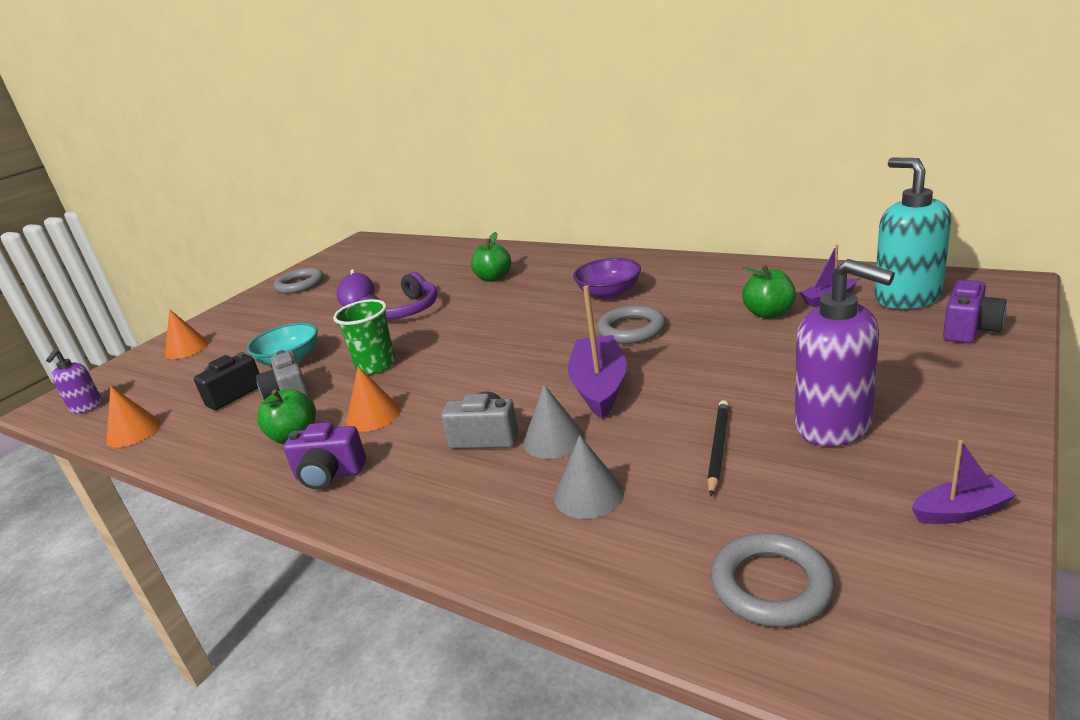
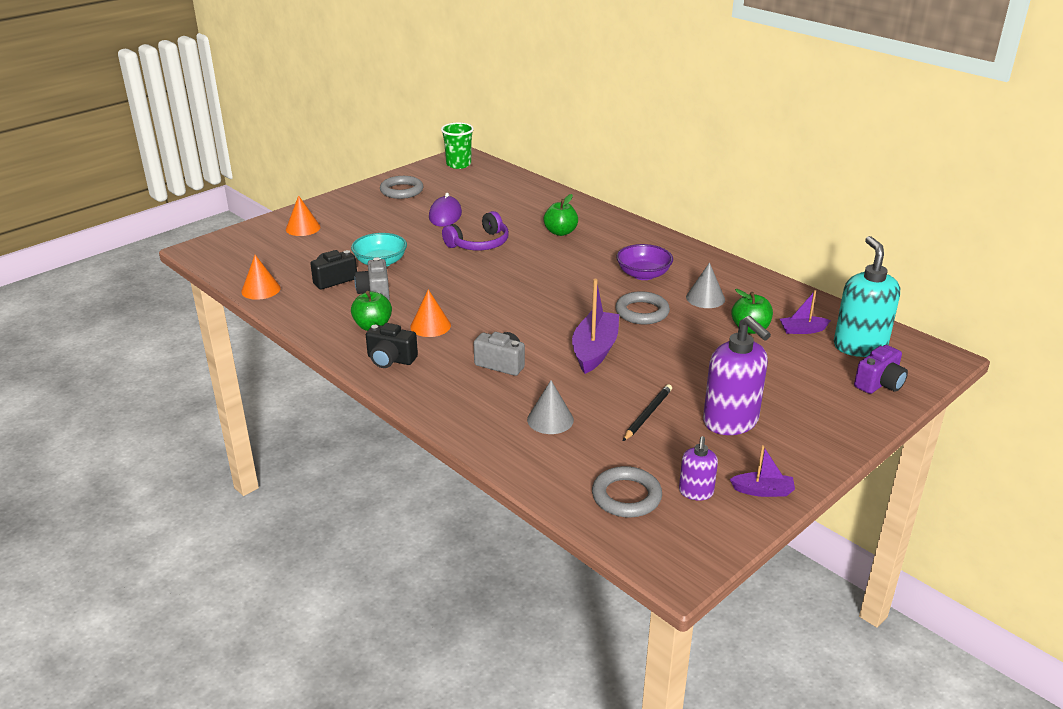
camera: 10 degrees right, 5 degrees up
(86, 407) = (226, 259): purple soap dispenser -> purple soap dispenser (696, 492)
(329, 474) = (390, 359): purple camera -> black camera
(376, 365) = (443, 286): green cup -> green cup (458, 164)
(553, 439) = (545, 378): grey cone -> grey cone (705, 298)

